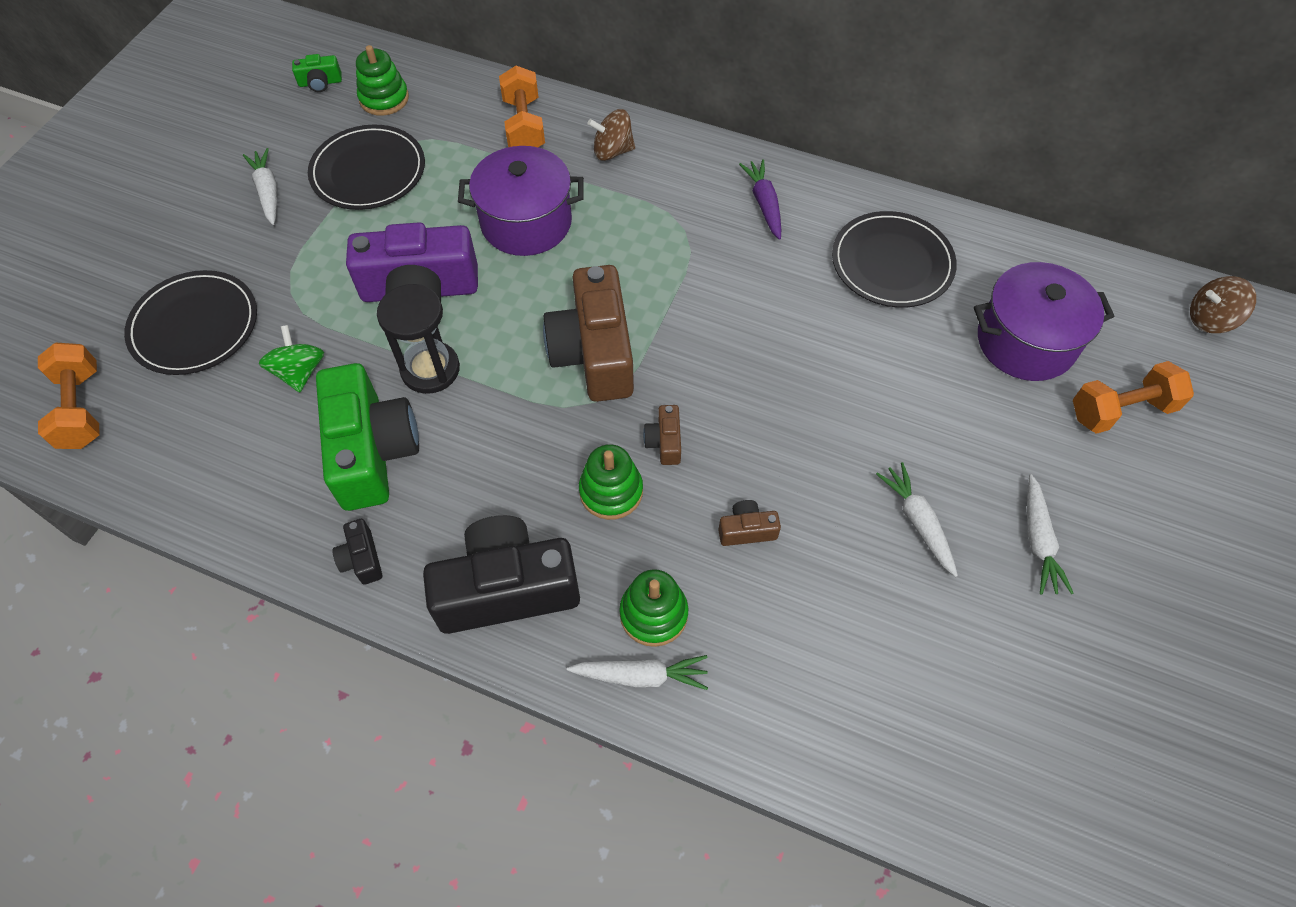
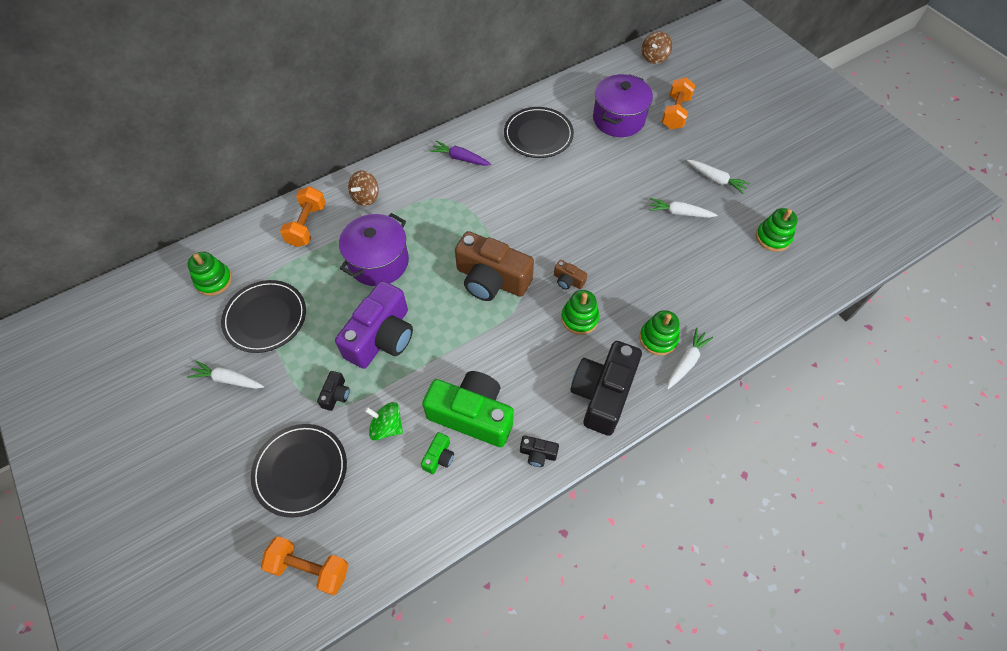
camera: 55 degrees left, 0 degrees up
(311, 297) = (336, 395): none -> black camera
(320, 83) = (163, 307): green camera -> green camera (439, 457)
(430, 369) = (440, 359): black hourglass -> none
(524, 126) = (307, 225): orange dumbbell -> orange dumbbell turned 75 degrees clockwise
(747, 530) = (639, 277): brown camera -> none
(995, 691) = (773, 237): none -> green stacking toy

